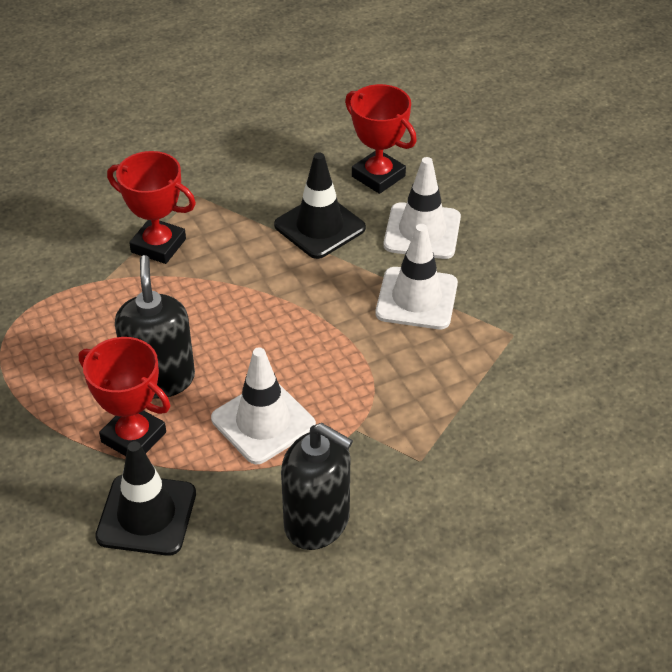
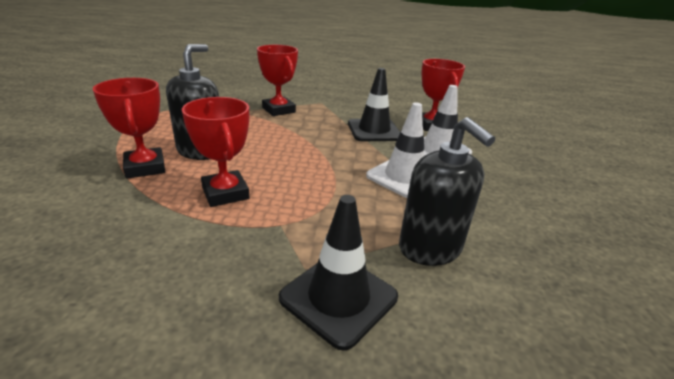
camera: 30 degrees right, 15 degrees down
(146, 515) = (83, 205): black traffic cone -> black traffic cone (338, 297)
(263, 422) = (225, 193): white traffic cone -> red trophy
(317, 522) = (172, 268): black soap dispenser -> black soap dispenser (430, 248)

